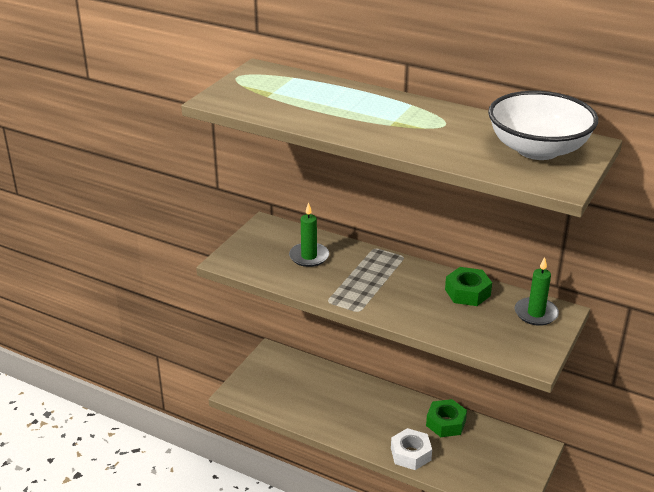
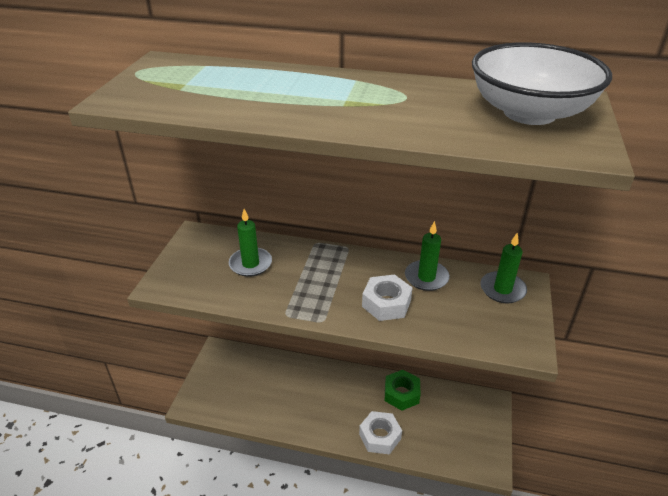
camera: 15 degrees left, 5 degrees up
(421, 307) = (386, 303): none -> white nut
(467, 292) = (426, 277): green nut -> green candle

